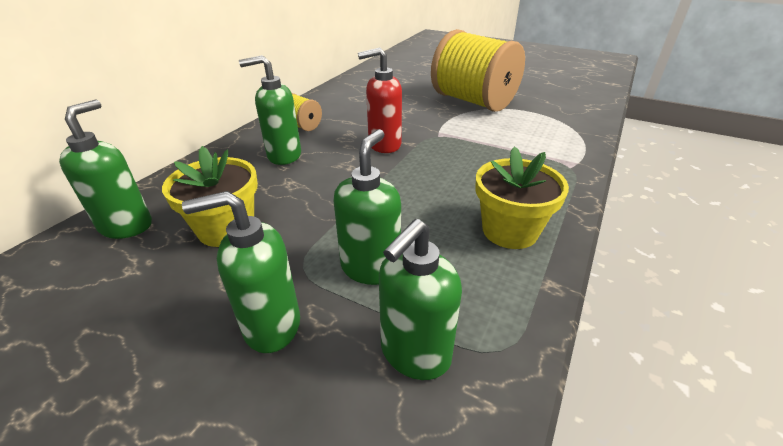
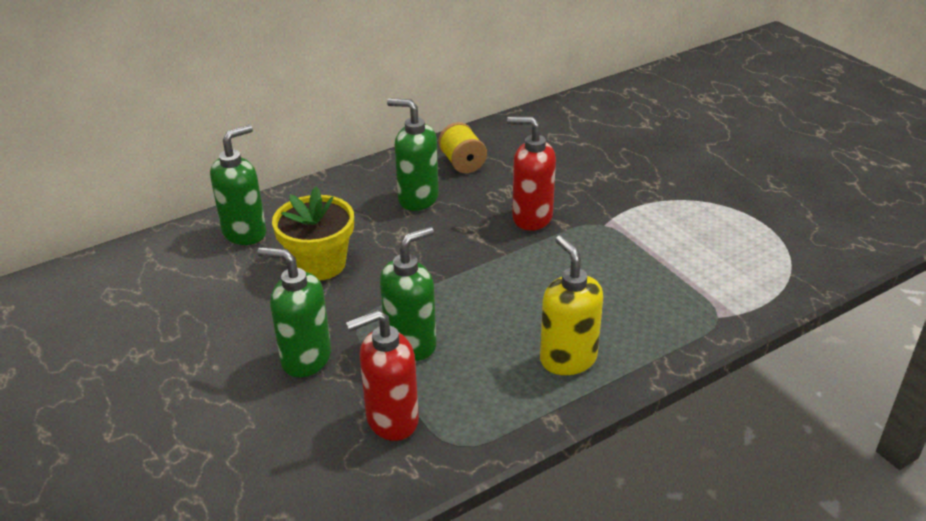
camera: 30 degrees right, 0 degrees up
(414, 353) = (391, 420): green soap dispenser -> red soap dispenser
(473, 101) = (702, 185): yellow spool -> none
(510, 231) = (568, 359): yellow flower pot -> yellow soap dispenser

